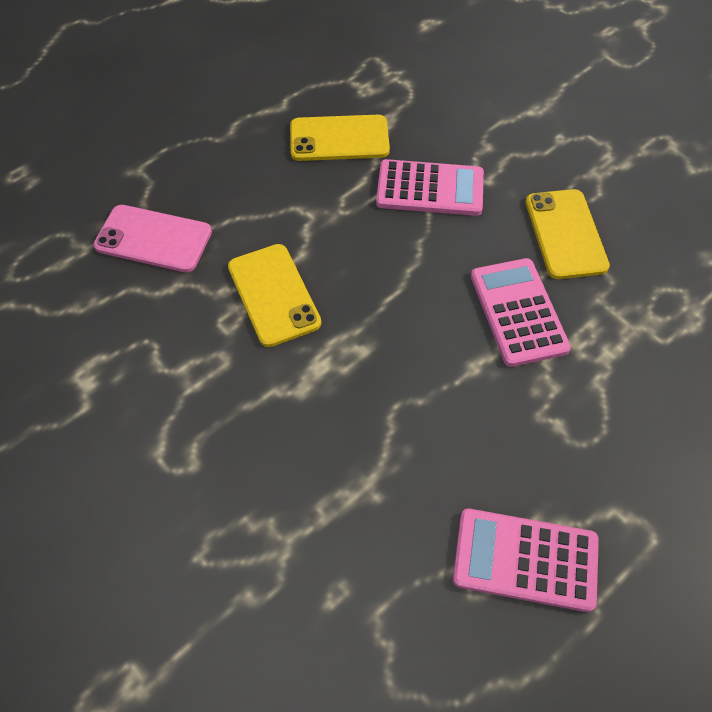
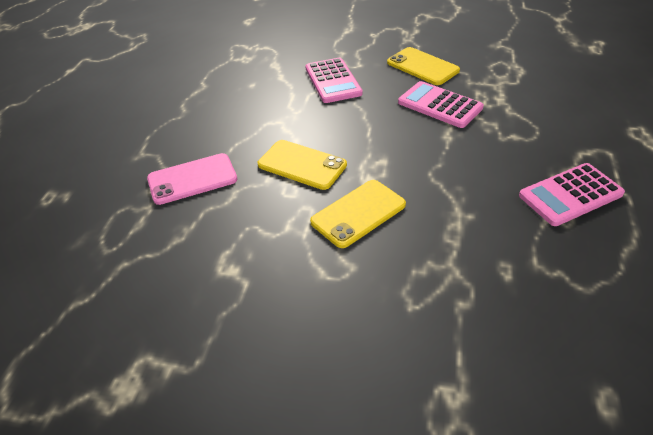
camera: 35 degrees left, 15 degrees down
(339, 139) = (256, 84): yellow phone -> yellow phone (358, 213)
(430, 188) = (333, 81): pink calculator -> pink calculator turned 105 degrees clockwise

